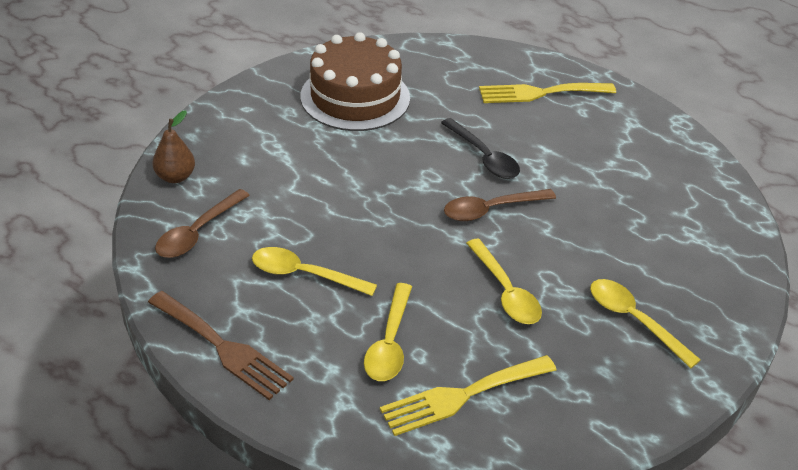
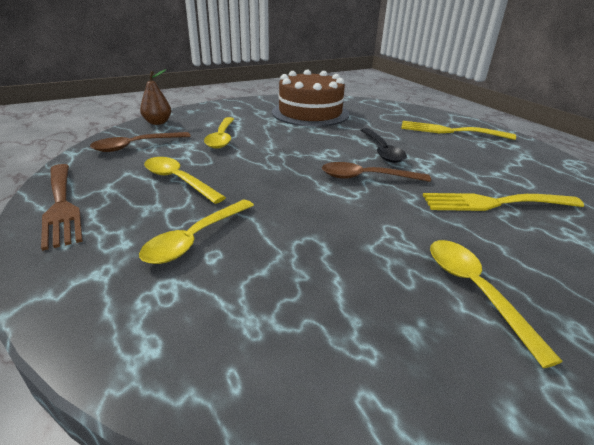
camera: 25 degrees right, 10 degrees down
(462, 396) = (220, 305): yellow fork -> yellow fork (494, 203)
(505, 291) = (340, 230): yellow spoon -> yellow spoon (222, 138)

